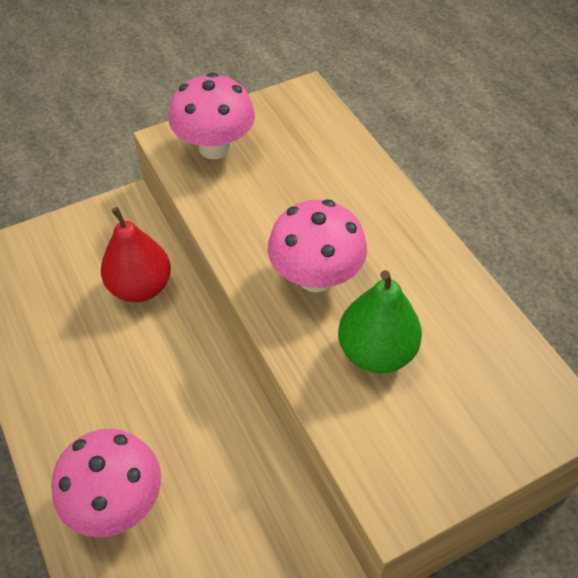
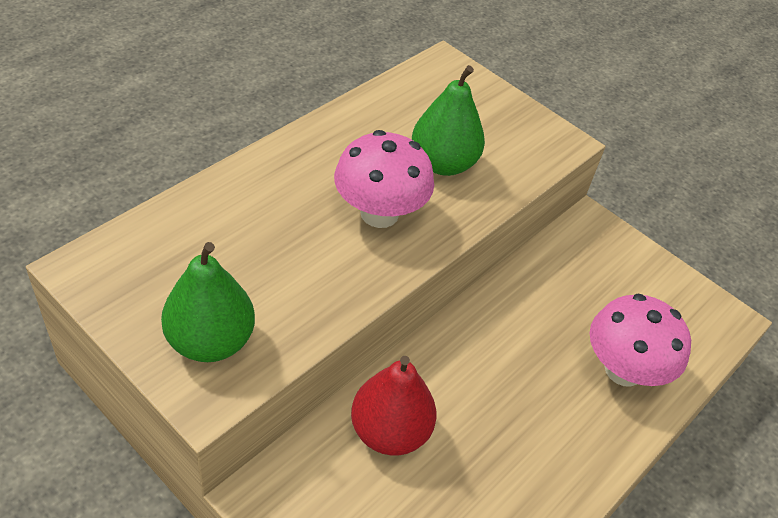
camera: 115 degrees left, 5 degrees down
(215, 147) = (210, 341): pink mushroom -> green pear

